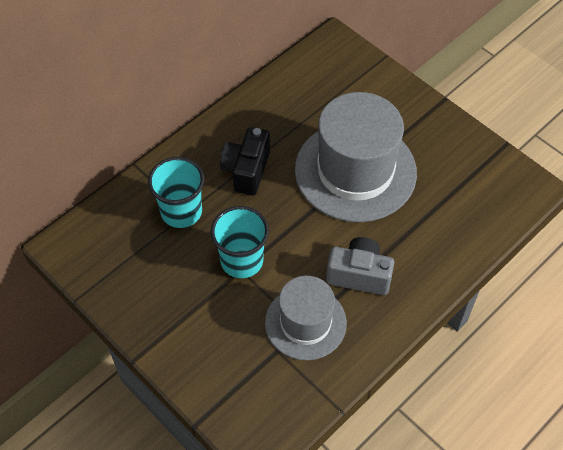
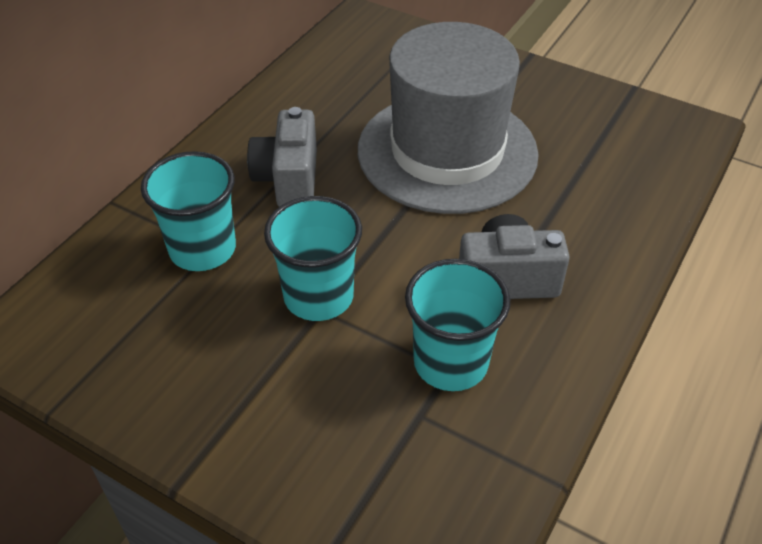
camera: 15 degrees left, 10 degrees down
(246, 170) = (288, 179): black camera -> grey camera
(305, 322) = (450, 363): grey hat -> turquoise cup

